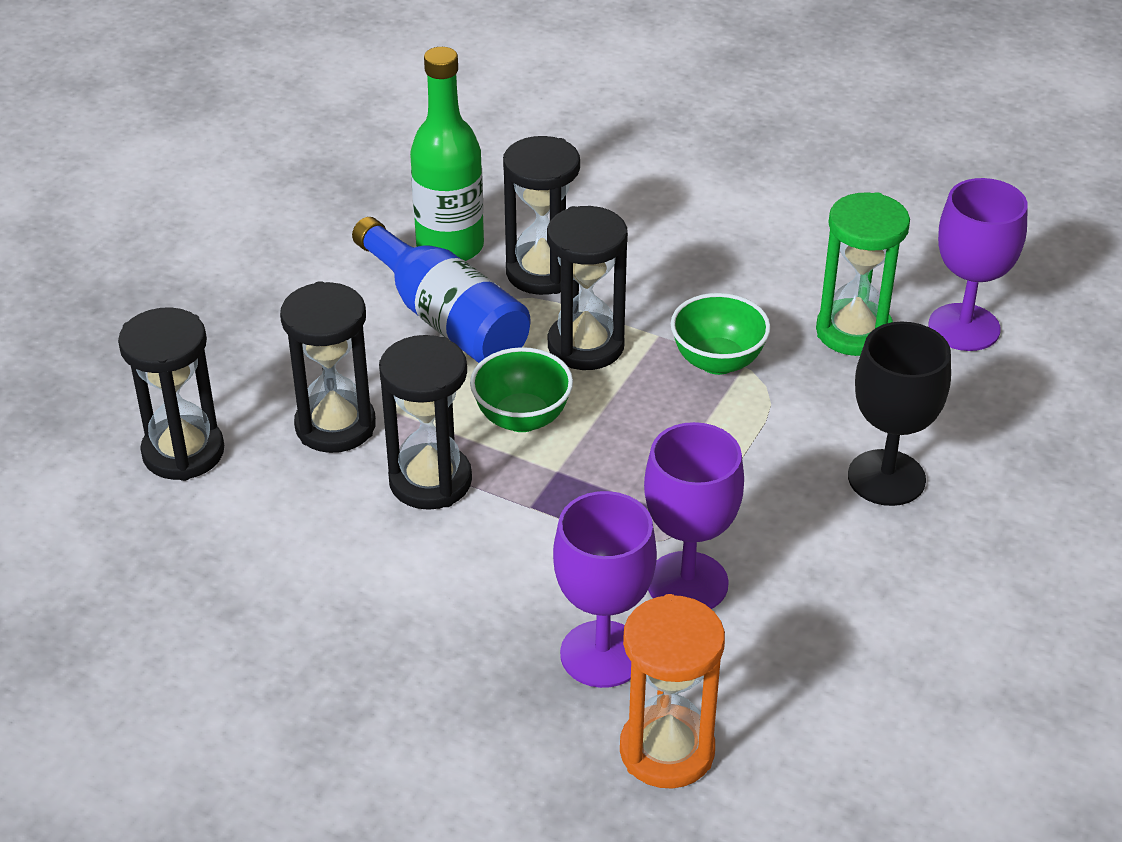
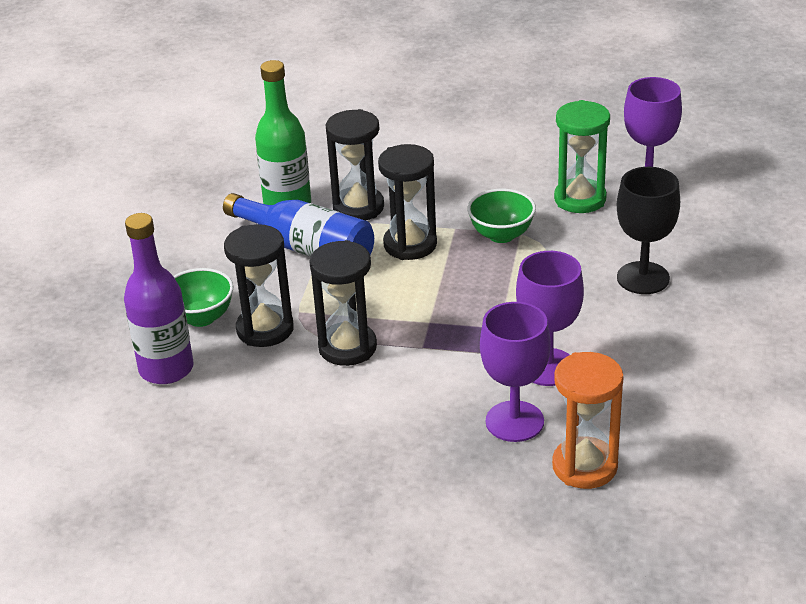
camera: 15 degrees left, 5 degrees down
(183, 452) = (166, 369): black hourglass -> purple bottle
(522, 418) = (390, 296): green bowl -> green bowl (201, 317)

